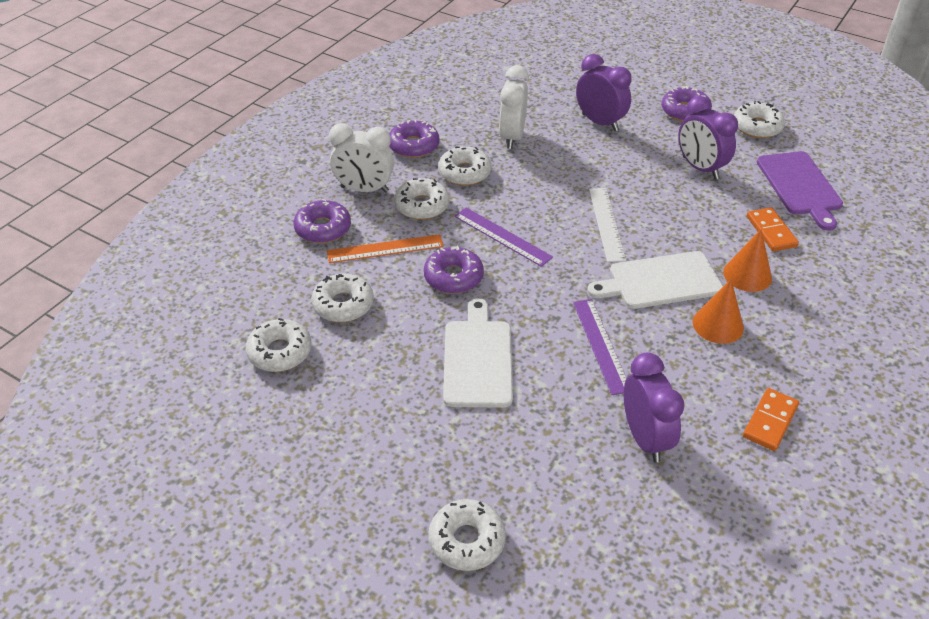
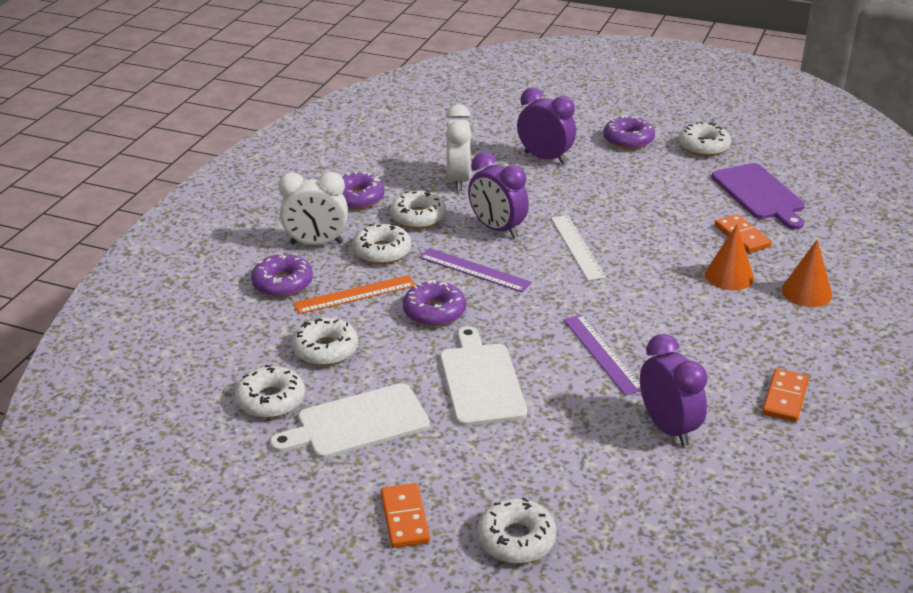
camera: 10 degrees left, 10 degrees down
(368, 499) = (404, 518): none -> orange domino
(660, 281) = (645, 291): white cutting board -> white cutting board (357, 423)
(700, 168) = (657, 188): purple clock -> purple clock (497, 229)
(718, 325) = (712, 322): orange cone -> orange cone (806, 292)

